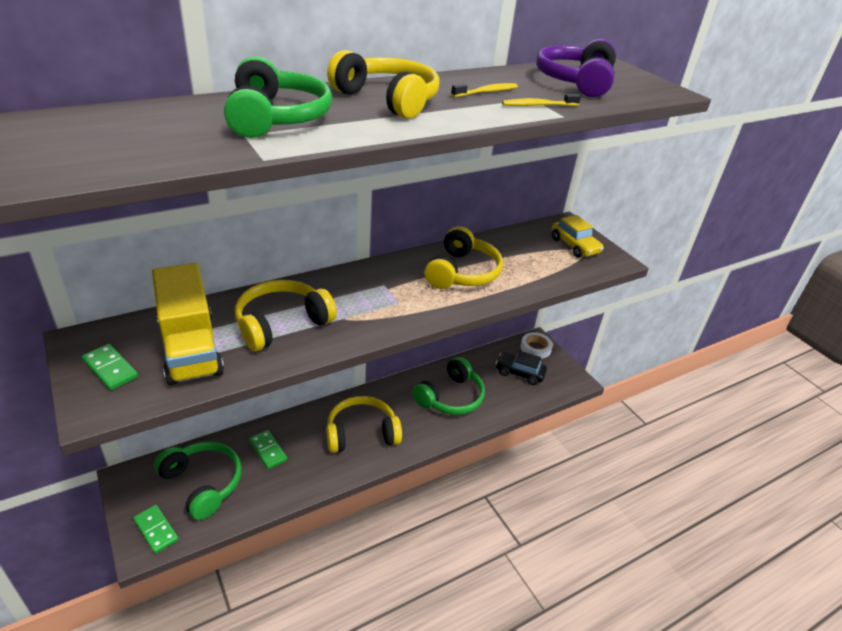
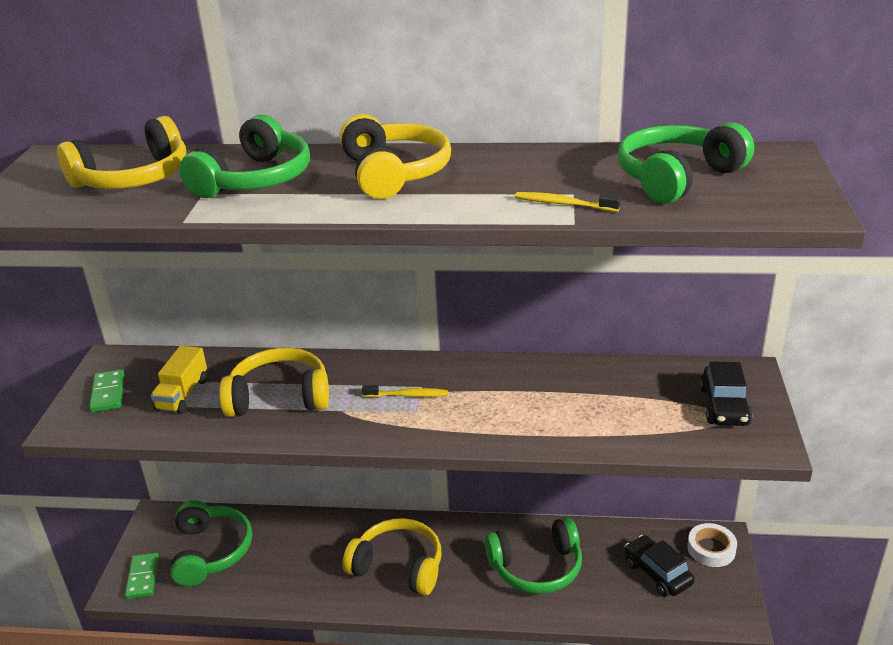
camera: 40 degrees right, 5 degrees down
(190, 347) = (182, 394): yellow truck -> yellow truck, size x0.56
(268, 450) = (291, 544): green domino -> none
(462, 272) = (527, 398): yellow headphones -> yellow headphones (134, 178)
(486, 92) = (525, 177): yellow toothbrush -> yellow toothbrush (407, 395)
(574, 246) = (724, 406): yellow car -> black car
(575, 82) = (676, 177): purple headphones -> green headphones

